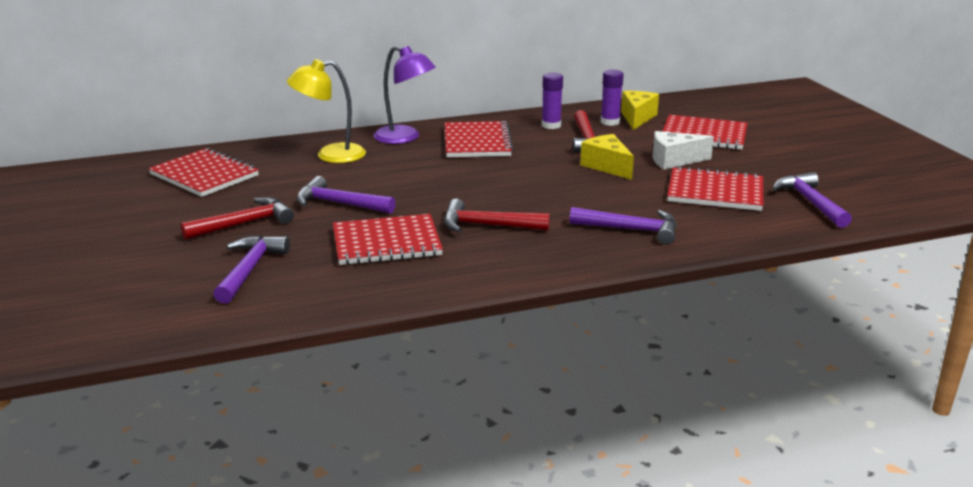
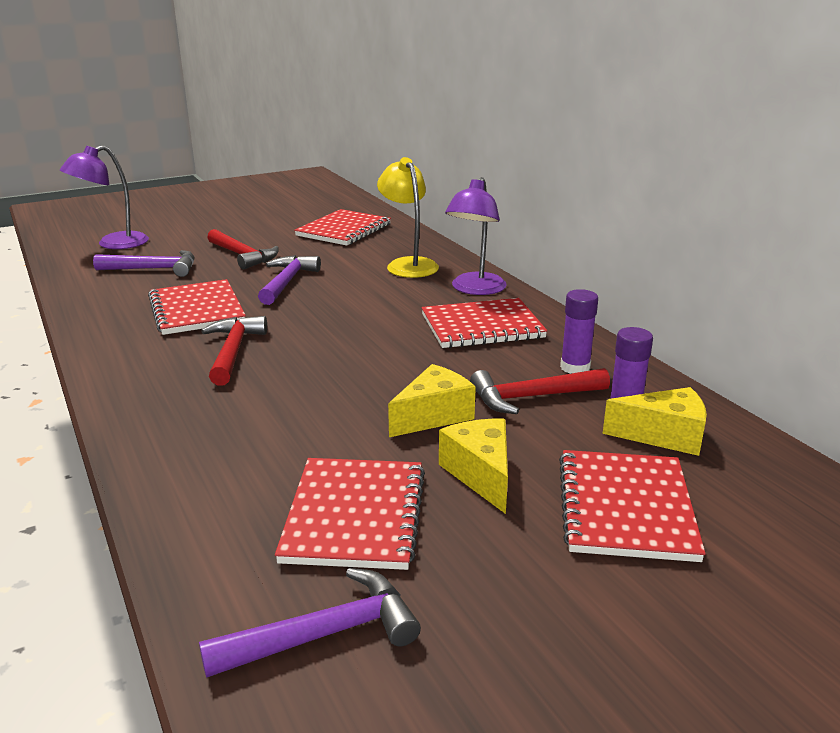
camera: 80 degrees right, 0 degrees up
(127, 301) = (113, 244): none -> purple lamp
(631, 230) = (214, 440): purple hammer -> none
(674, 160) = (481, 474): white cheese -> yellow cheese

